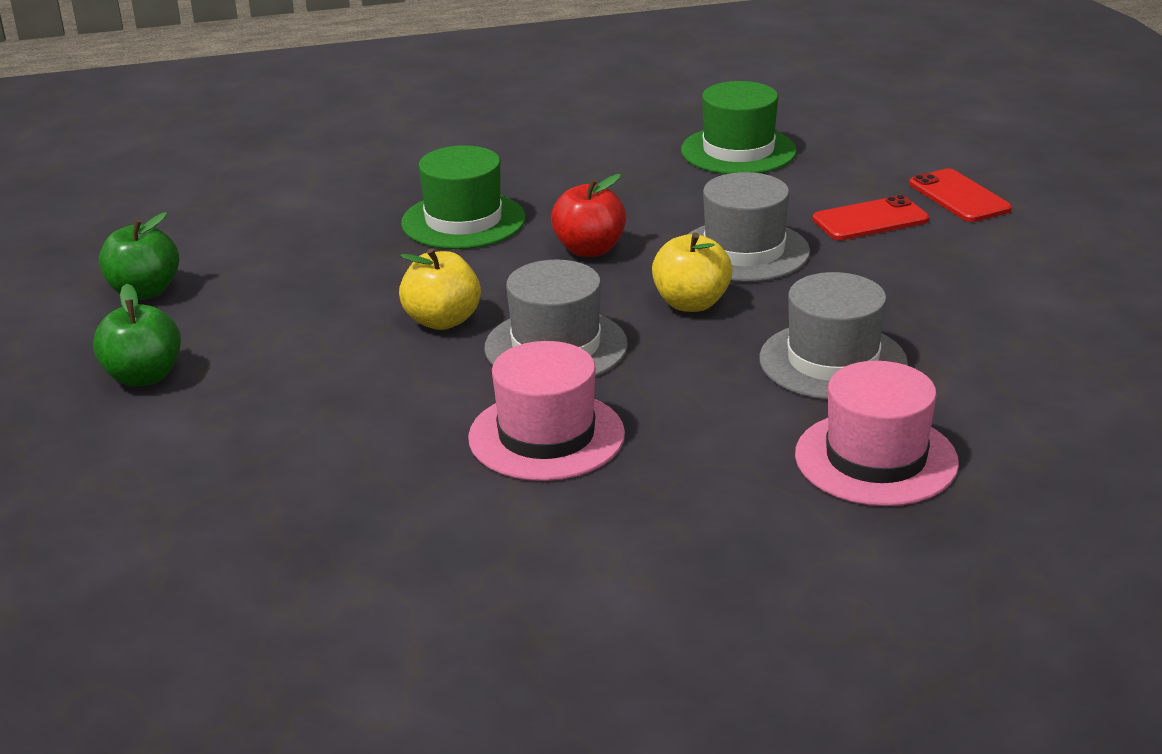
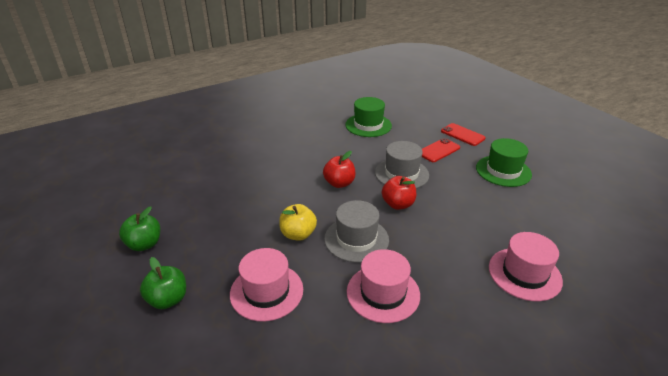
camera: 20 degrees left, 5 degrees up
(324, 395) = (266, 291): none -> pink hat
(463, 221) = (277, 177): green hat -> green hat (503, 171)
(691, 303) = (398, 204): yellow apple -> red apple
(833, 361) = (472, 224): grey hat -> none

